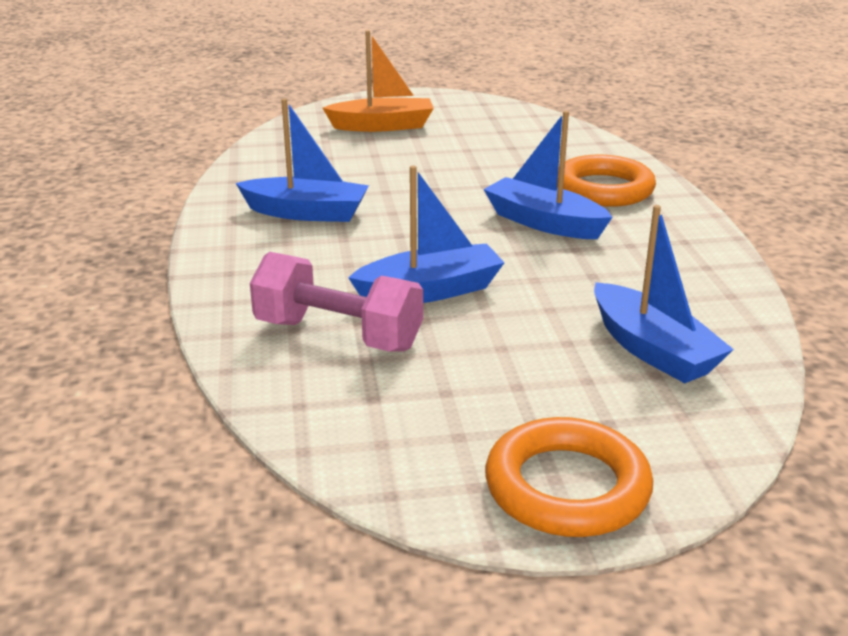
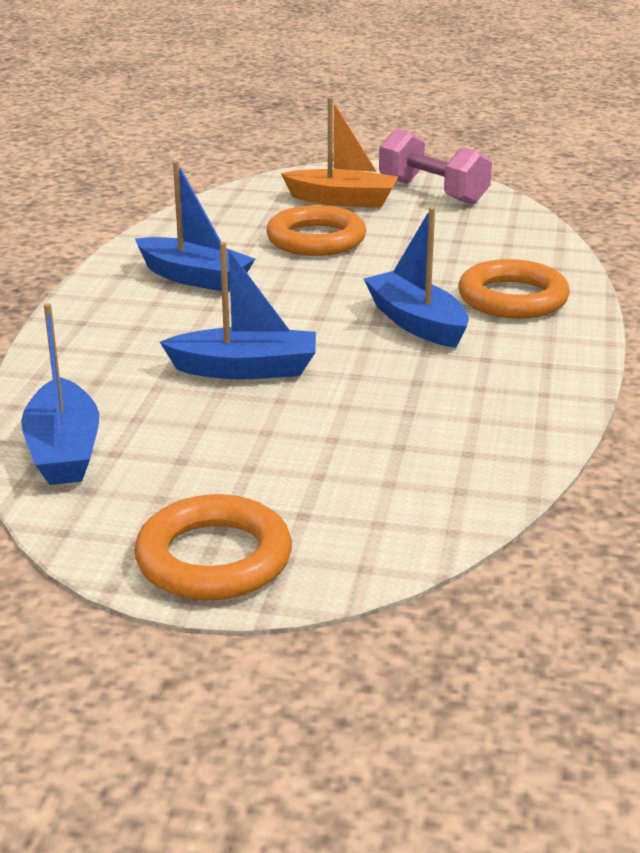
camera: 20 degrees right, 0 degrees up
(338, 335) = (129, 394): pink dumbbell -> pink dumbbell (432, 192)
(389, 163) = (316, 239): none -> orange ring
(652, 350) = (407, 461): blue boat -> blue boat (64, 450)

